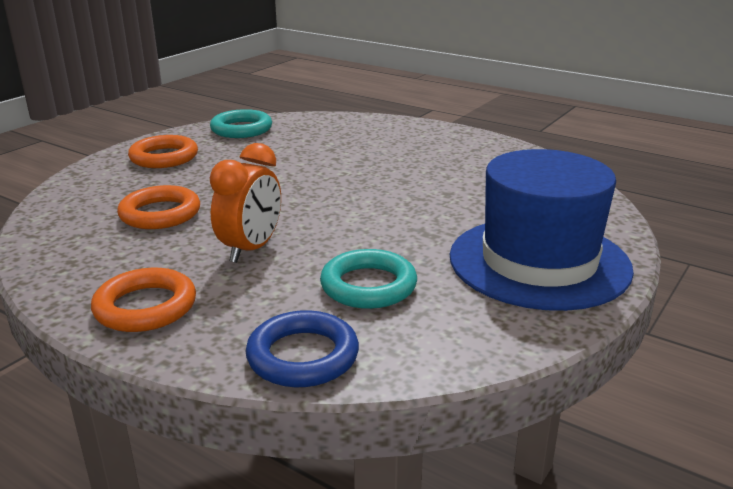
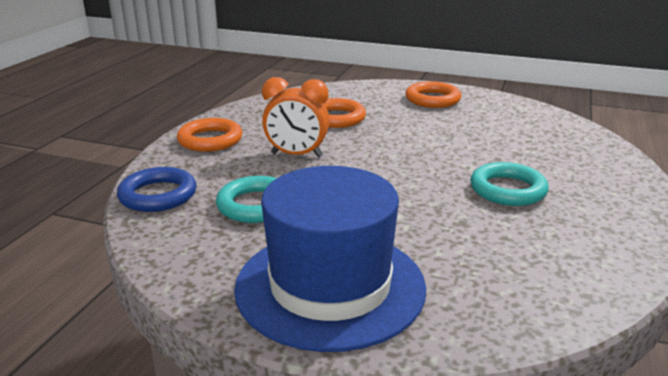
camera: 75 degrees right, 0 degrees up
(241, 129) = (521, 112): turquoise ring -> turquoise ring (507, 190)

